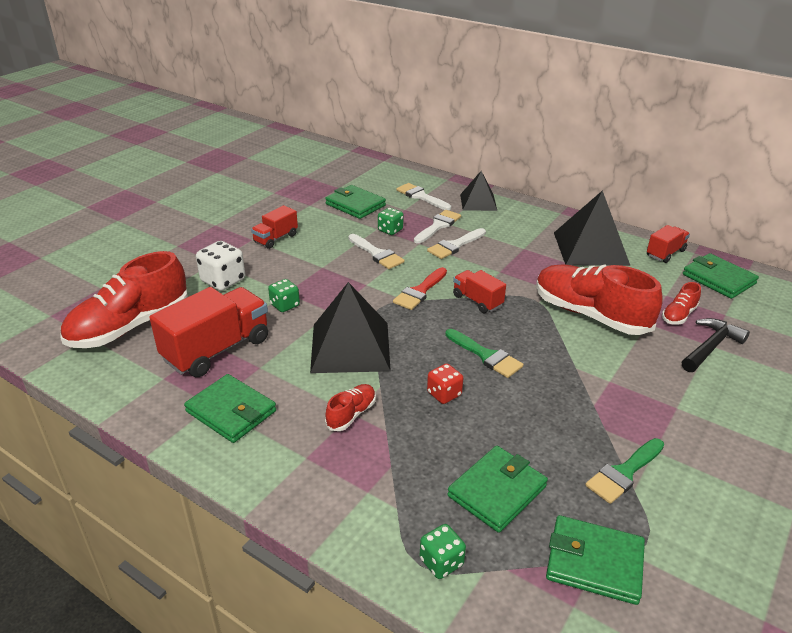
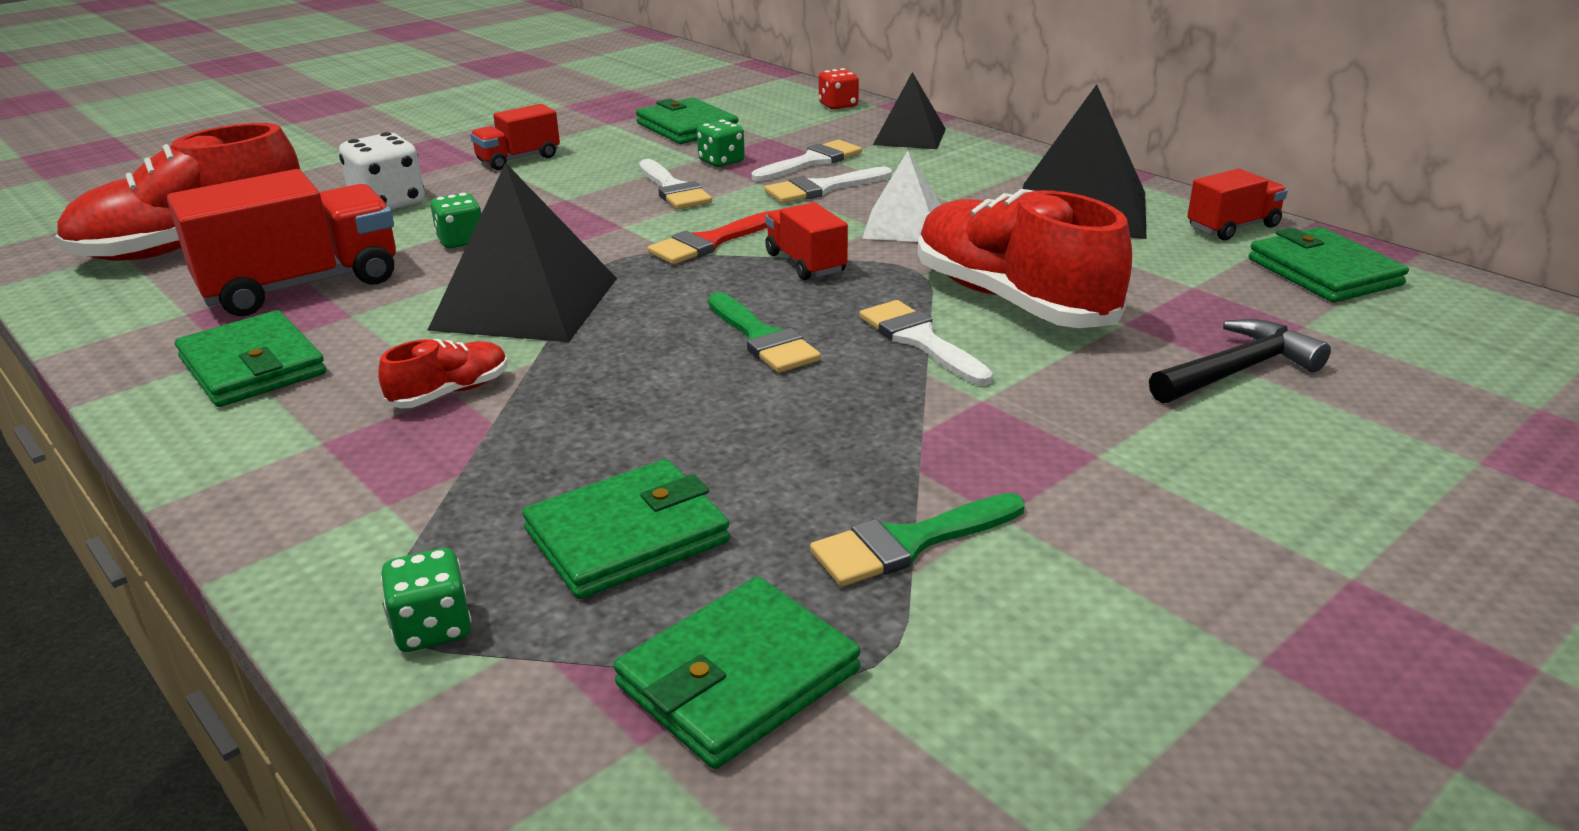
camera: 15 degrees right, 5 degrees down
(421, 196) = (811, 124): white brush -> white brush (920, 340)
(444, 394) = (640, 383): red dice -> red dice (838, 105)
(511, 268) = (905, 225): none -> white pyramid
(594, 562) = (738, 678): green wallet -> green wallet turned 75 degrees counterclockwise
(678, 315) = (1199, 317): red shoe -> none

